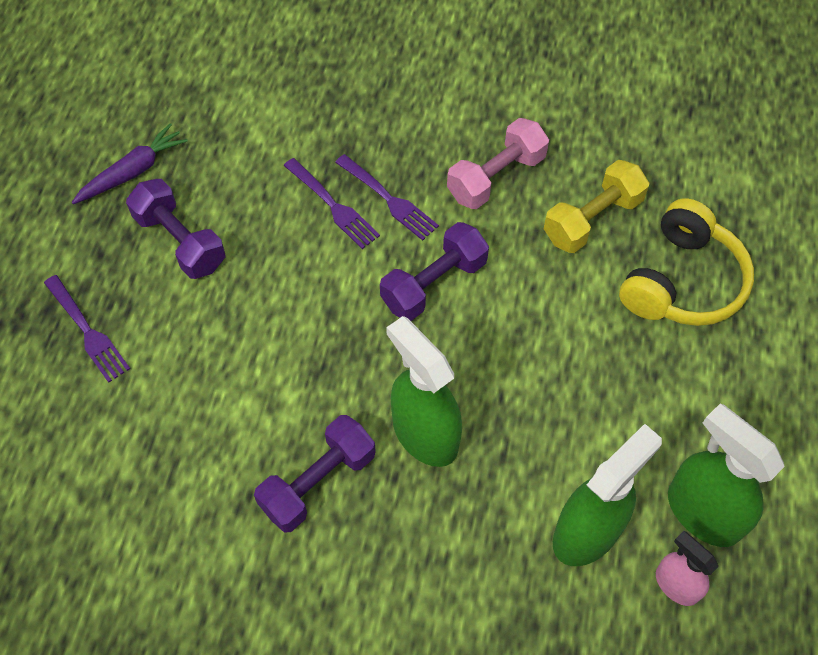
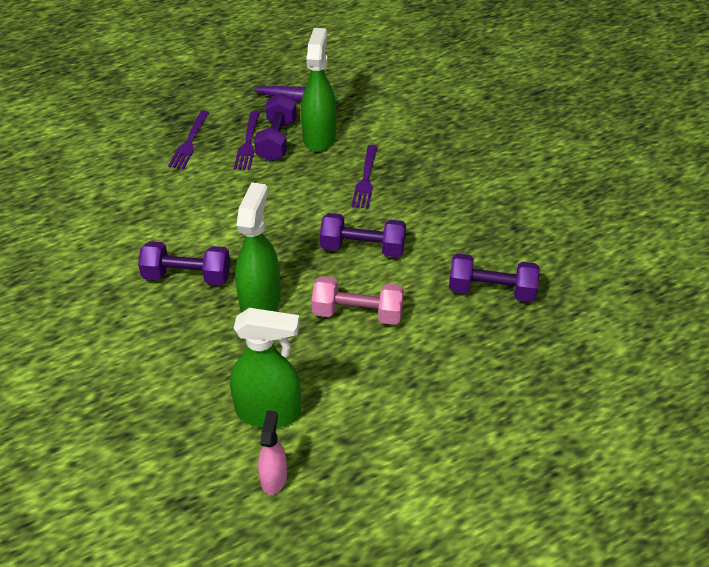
camera: 50 degrees right, 15 degrees down
(388, 199) = (396, 197): purple fork -> purple fork (248, 143)
(496, 177) = (467, 231): pink dumbbell -> pink dumbbell (357, 313)
(592, 219) = (491, 290): yellow dumbbell -> purple dumbbell
(683, 282) = (498, 360): yellow headphones -> none
(702, 512) = (338, 464): green spray bottle -> green spray bottle (319, 137)

